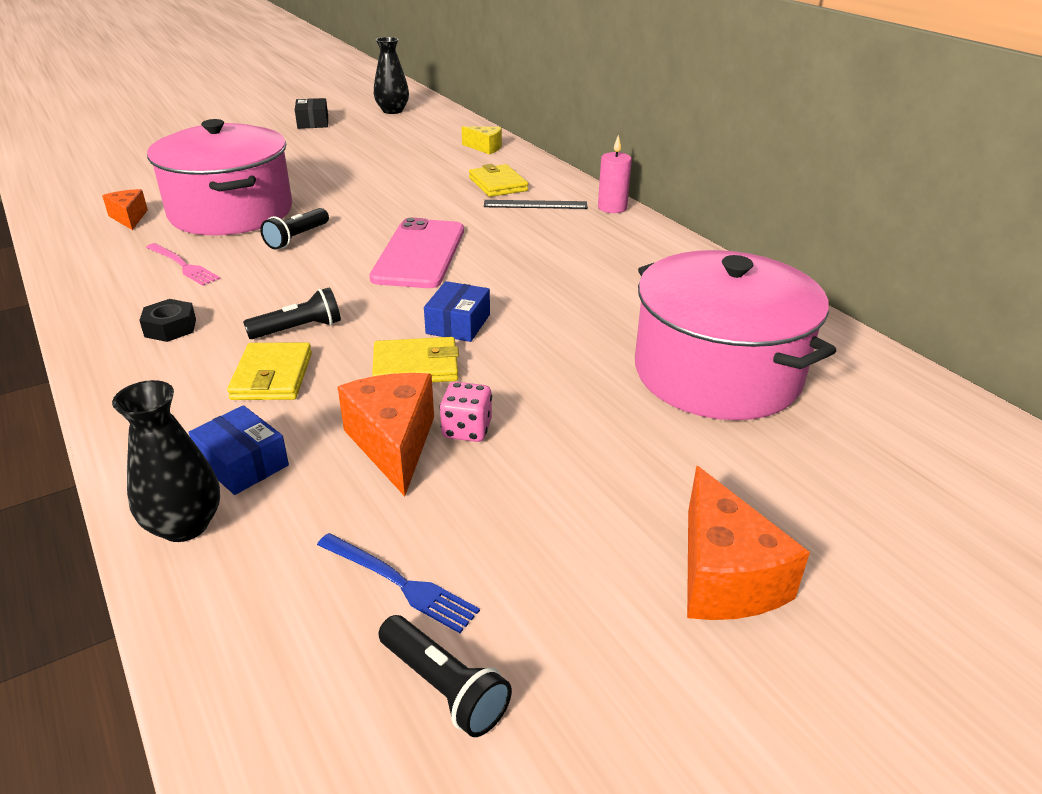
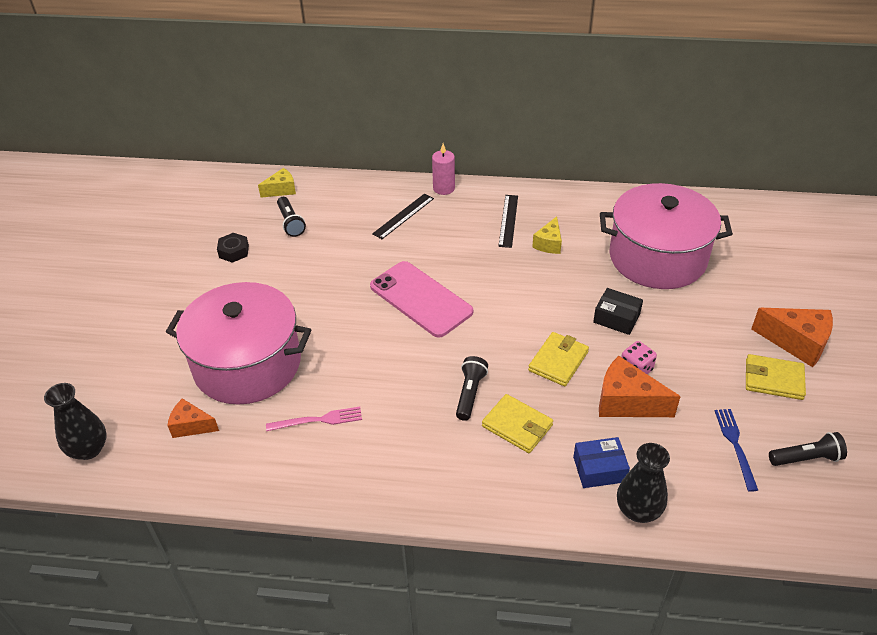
camera: 50 degrees left, 10 degrees up
(170, 328) = (411, 454): black nut -> black nut (234, 251)
(297, 238) = (334, 346): black flashlight -> black flashlight (290, 223)
(313, 122) = (106, 251): black box -> black box (616, 318)
(392, 111) = (140, 198): black vase -> black vase (89, 449)
(399, 583) = (735, 445): blue fork -> blue fork turned 75 degrees counterclockwise
(458, 324) = (527, 323): blue box -> none
(498, 184) = (353, 215): yellow wallet -> yellow wallet (773, 379)
(619, 256) = (508, 220): none -> black ruler
(619, 291) = (549, 243): none -> yellow cheese

